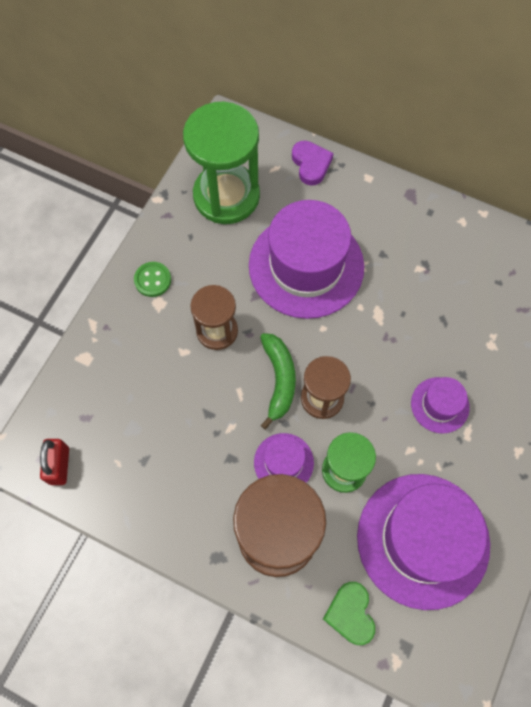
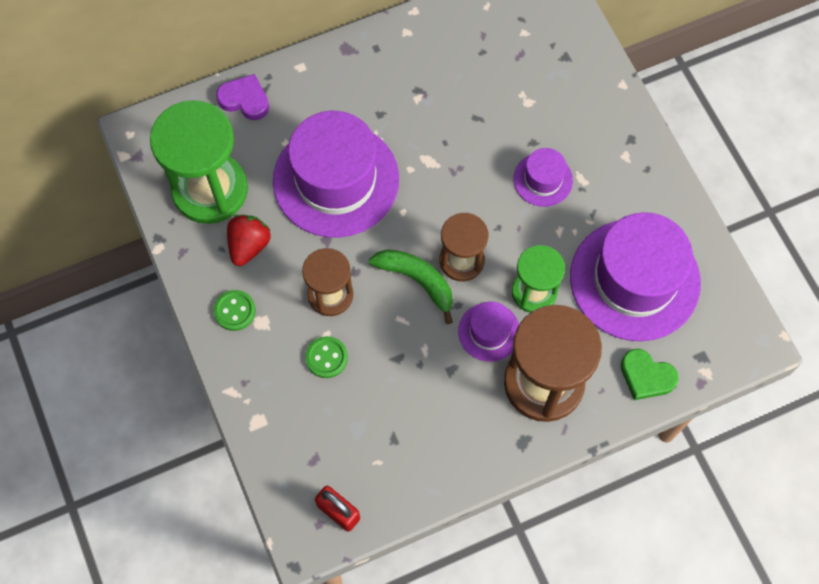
camera: 50 degrees left, 0 degrees up
(168, 365) = (326, 358): none -> green button
(208, 251) = (249, 245): none -> red strawberry

